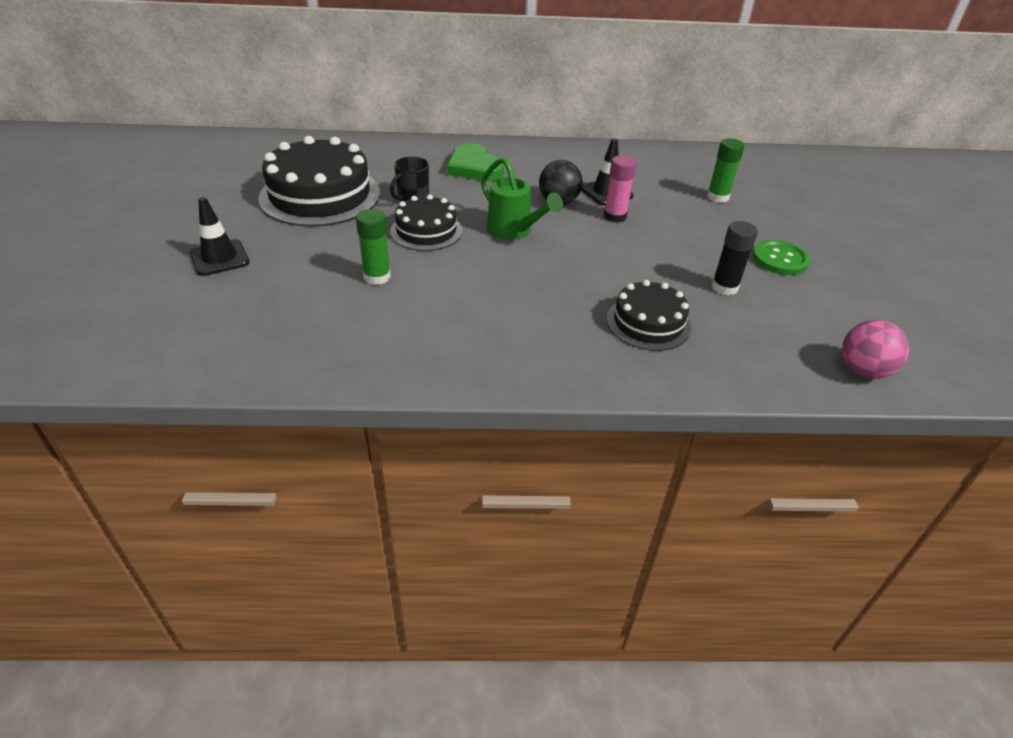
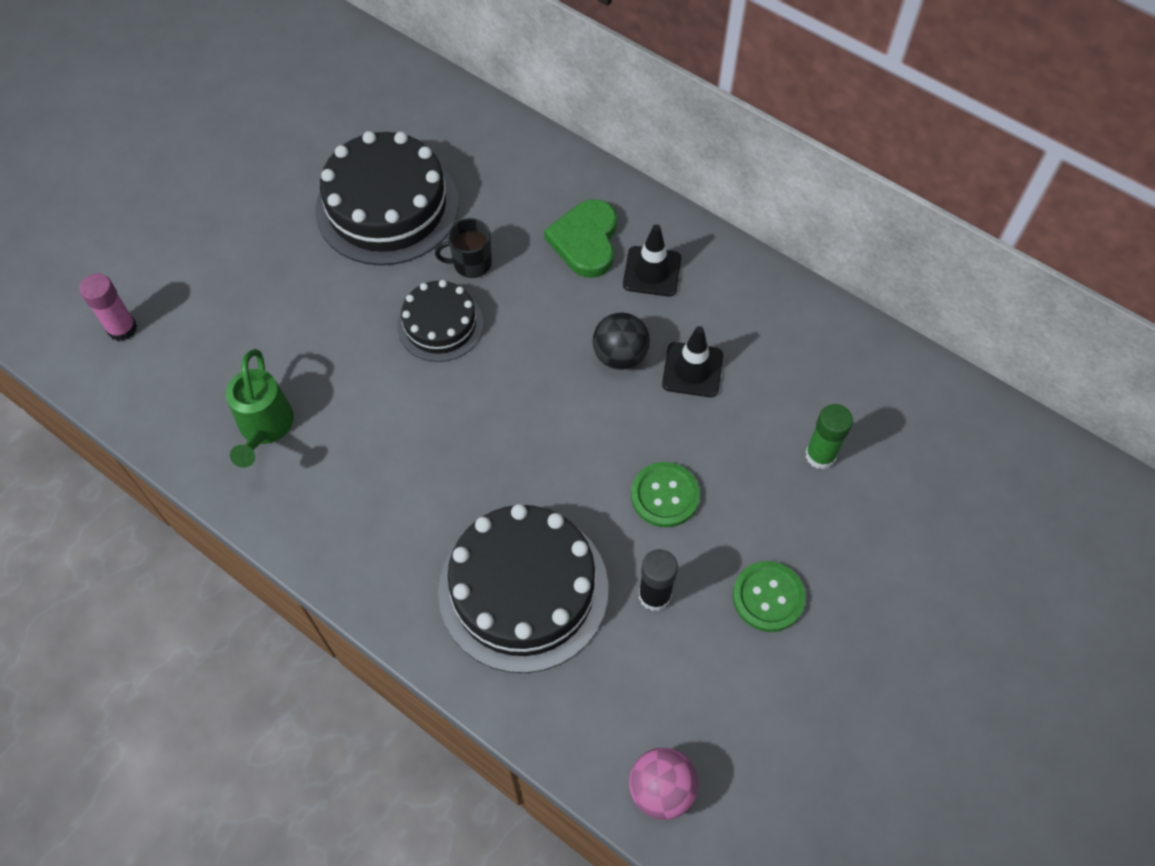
camera: 40 degrees right, 20 degrees up
(219, 258) = (232, 259): black traffic cone -> black traffic cone (652, 271)
(377, 277) = (339, 368): green glue stick -> none
(514, 231) = (525, 377): green watering can -> green watering can (265, 428)
(615, 216) = (658, 416): pink glue stick -> pink glue stick (122, 329)
(648, 323) = (523, 589): black cake -> black cake, size x1.75
(666, 245) = (665, 495): none -> green button

